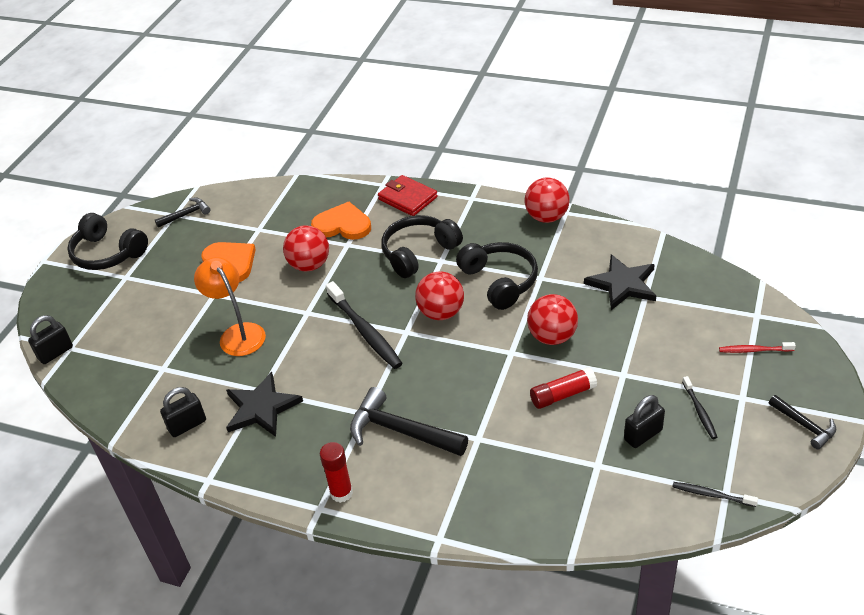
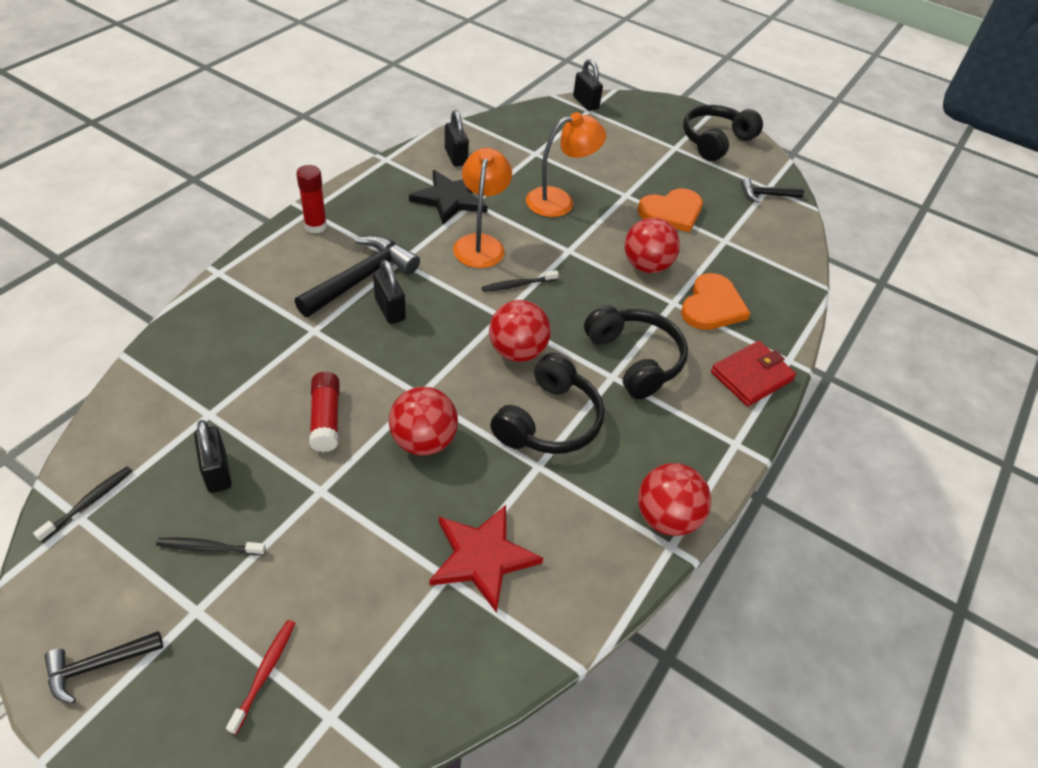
camera: 95 degrees right, 5 degrees up
(186, 214) = (766, 195): black hammer -> black hammer turned 105 degrees clockwise
(320, 368) = (480, 244): none -> orange lamp
(365, 331) = (518, 285): black toothbrush -> black toothbrush, size x0.52
(430, 399) = (390, 309): none -> black padlock
(499, 281) = (548, 421): black headphones -> black headphones turned 45 degrees counterclockwise
(622, 284) = (482, 557): black star -> red star

